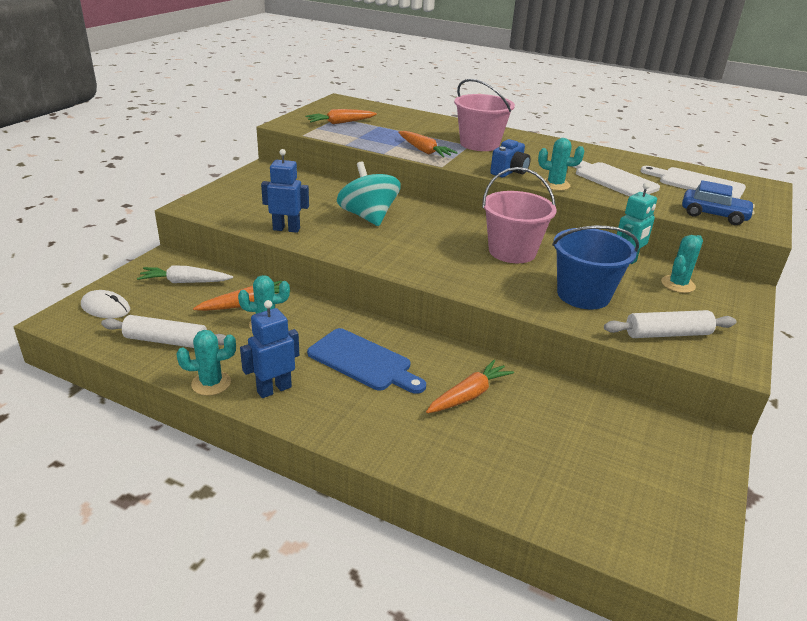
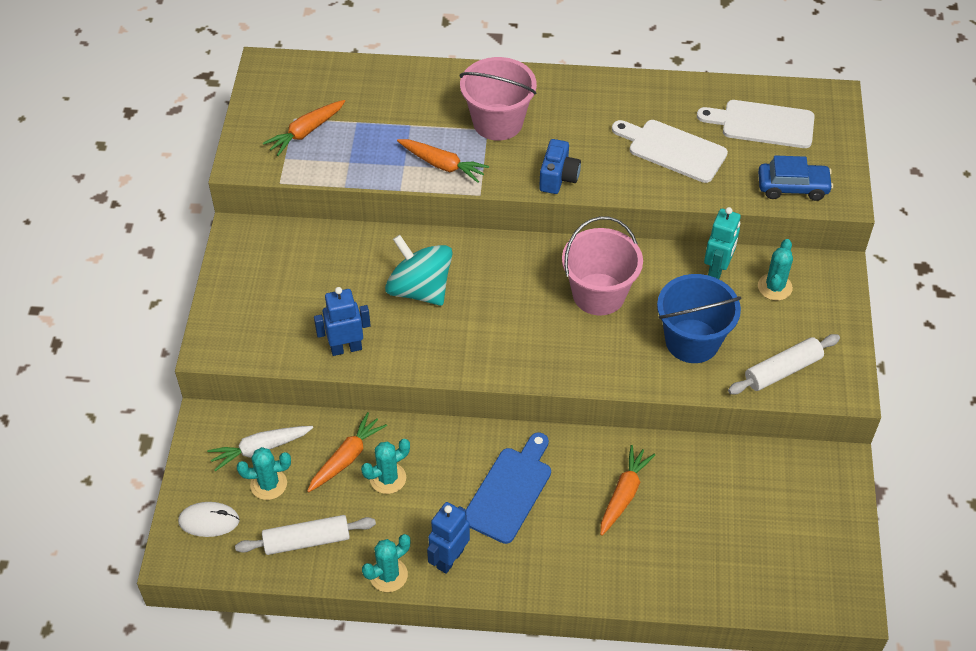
camera: 20 degrees left, 20 degrees up
(363, 361) = (510, 491): blue cutting board -> blue cutting board turned 75 degrees counterclockwise
(555, 185) = (617, 187): turquoise cactus -> turquoise cactus (268, 484)

